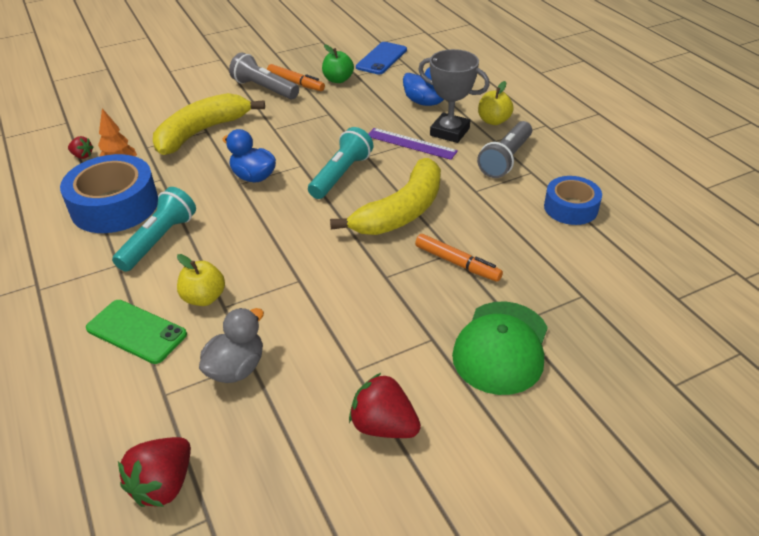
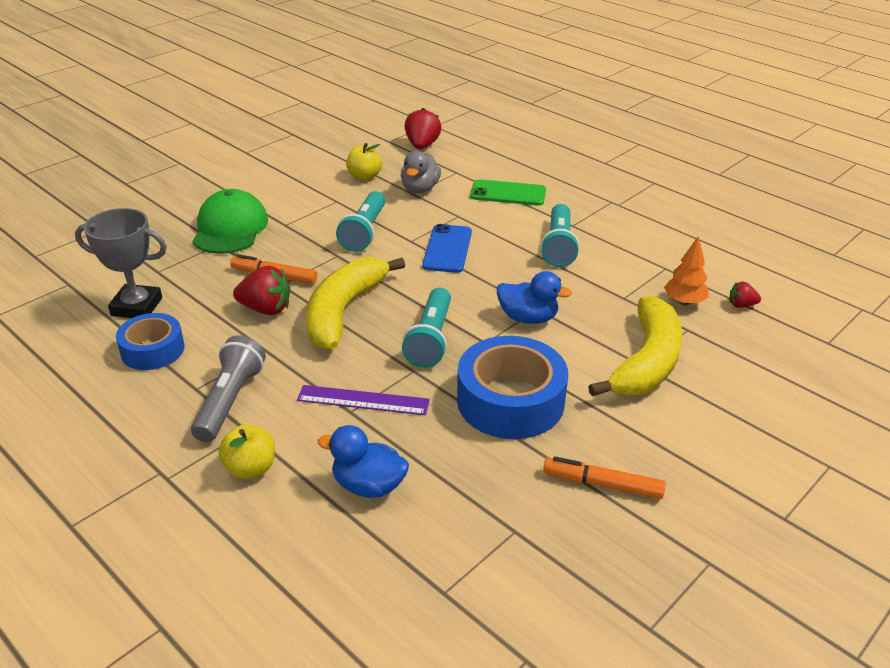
camera: 160 degrees right, 5 degrees down
(115, 205) = (635, 265): blue tape -> blue tape (510, 401)
(204, 298) = (478, 217): yellow apple -> yellow apple (364, 176)
(264, 89) = (640, 459): grey flashlight -> none
(338, 80) = (539, 509): green apple -> none
(343, 304) = (364, 232): none -> turquoise flashlight
(381, 58) = (494, 594): blue phone -> blue phone (447, 249)
(383, 426) = (306, 182): red strawberry -> red strawberry (266, 309)
(449, 132) = (314, 431): grey trophy -> grey trophy (137, 306)

